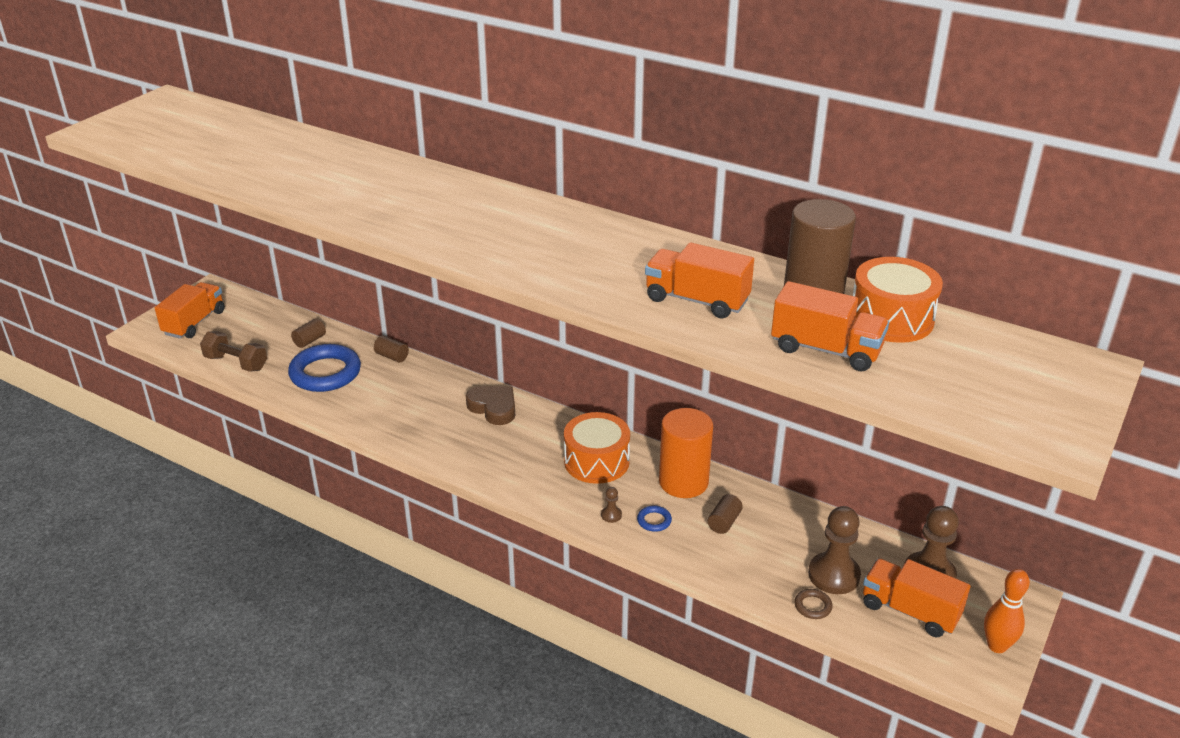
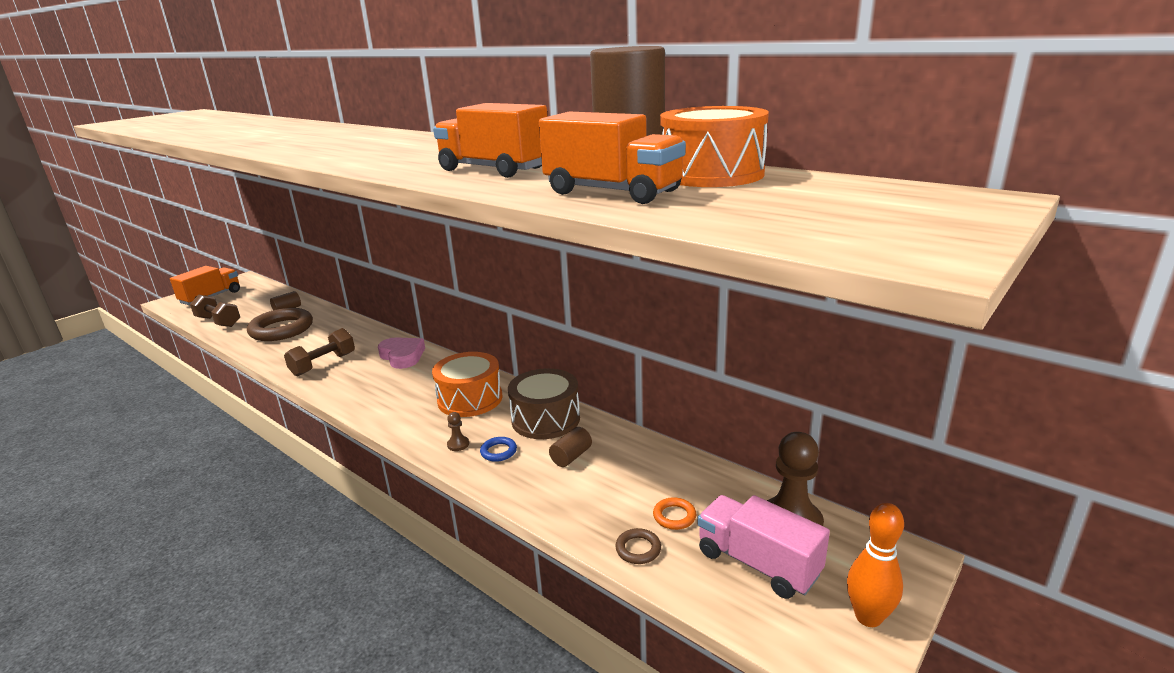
camera: 10 degrees right, 10 degrees down
(325, 373) = (281, 329): blue ring -> brown ring
(392, 356) = (343, 320): brown cylinder -> none
(410, 422) = (323, 364): none -> brown dumbbell
(493, 408) = (402, 356): brown heart -> pink heart
(683, 482) = (545, 419): orange cylinder -> brown drum
(833, 575) = (674, 516): brown pawn -> orange ring
(910, 611) = (757, 563): orange truck -> pink truck

